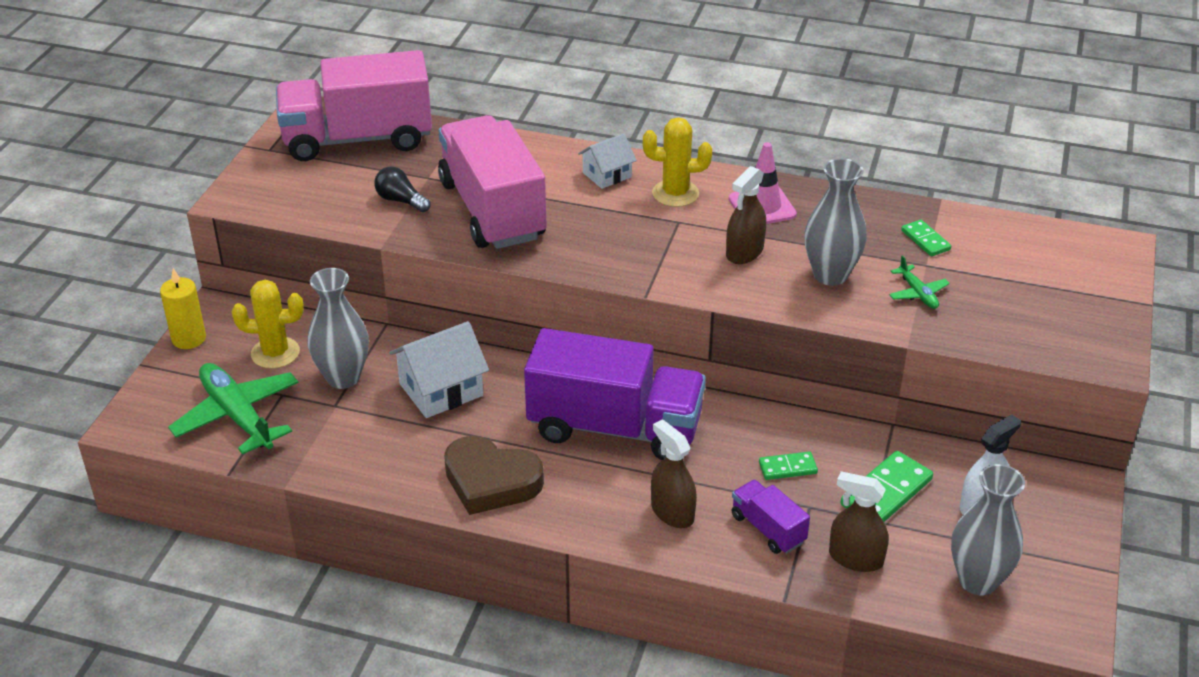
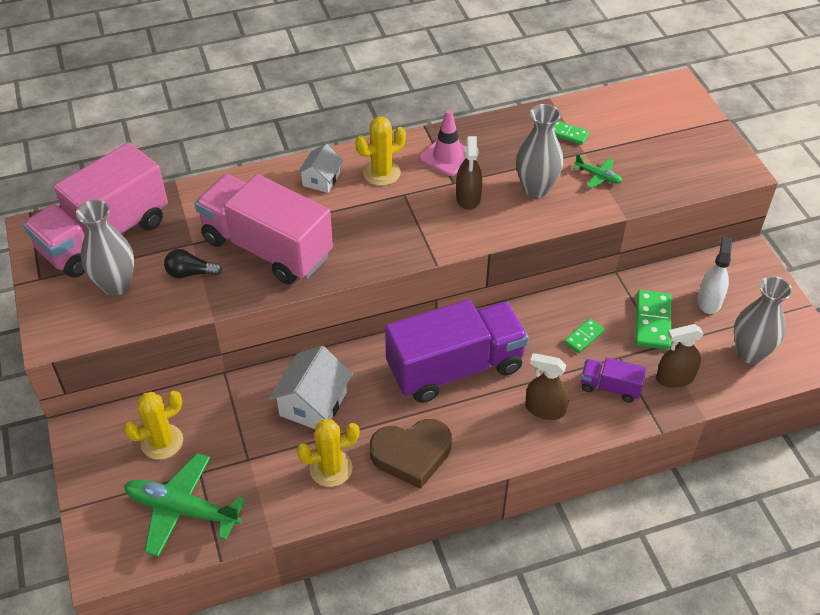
camera: 35 degrees left, 10 degrees up
(189, 339) = (80, 467): yellow candle -> none
(343, 377) = (233, 433): grey vase -> grey vase (116, 285)
(401, 452) = (331, 468): none -> yellow cactus

